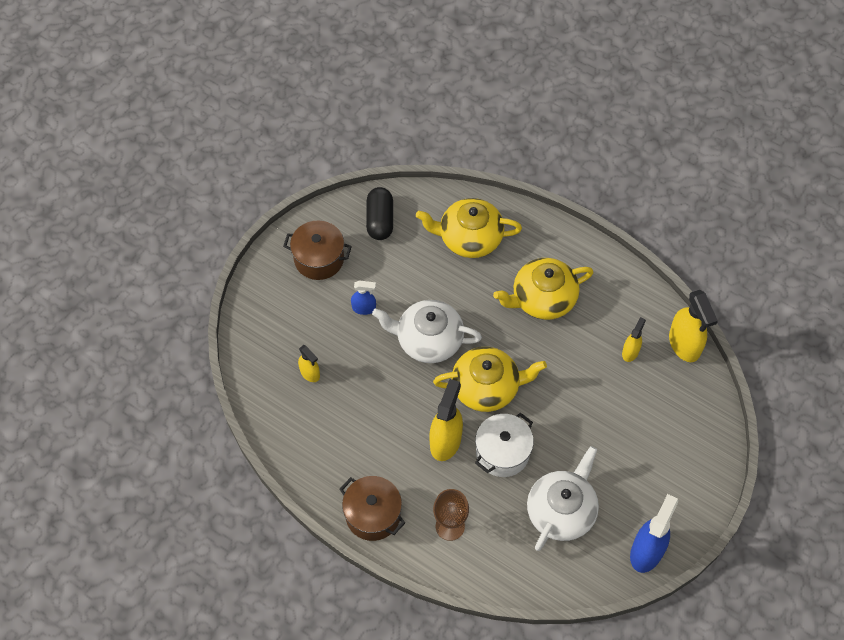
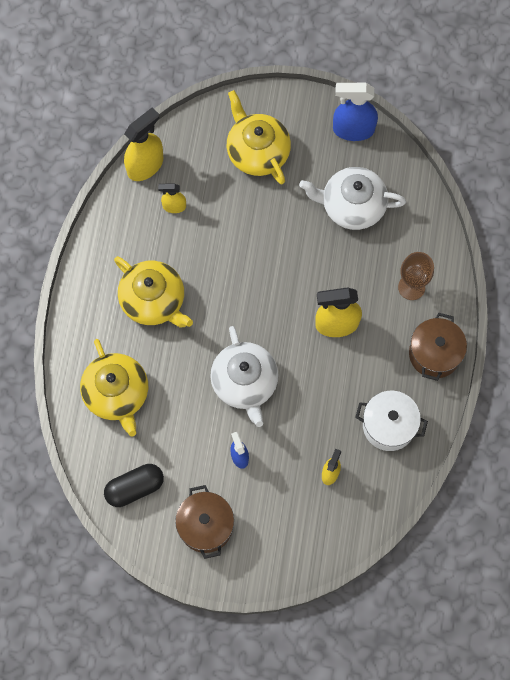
camera: 115 degrees left, 10 degrees up
(486, 387) = (268, 312): yellow teapot -> yellow teapot (257, 151)
(502, 452) = (323, 273): white pot -> white pot (388, 425)

